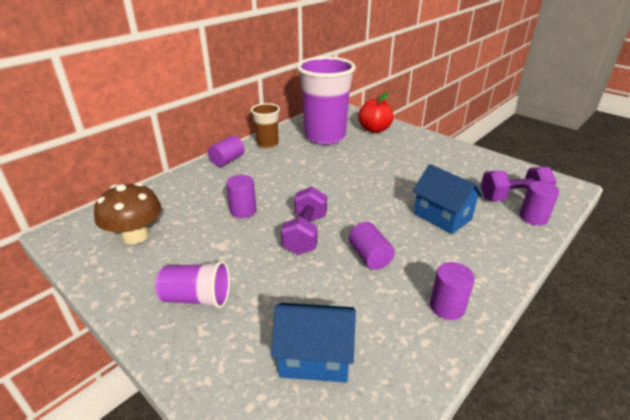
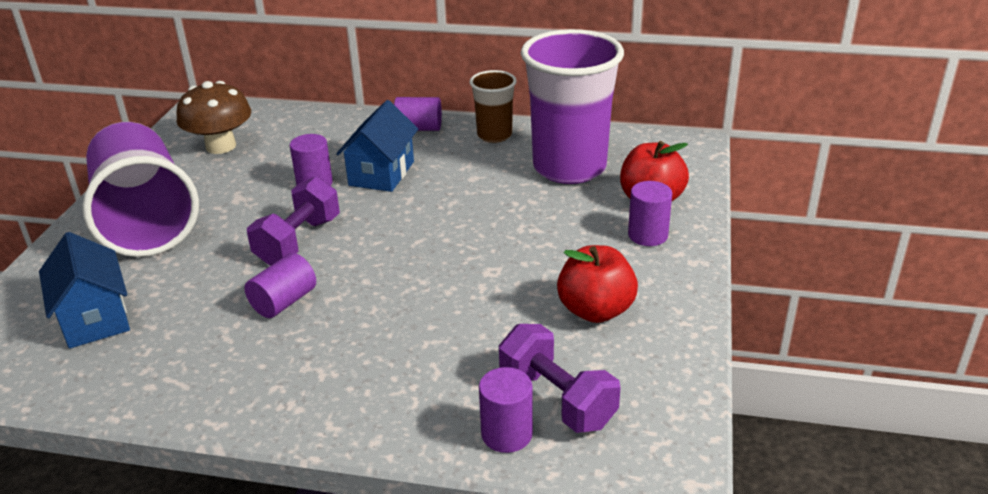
camera: 60 degrees right, 0 degrees up
(197, 298) = (145, 220): purple cup -> purple cup, size x1.97
(305, 234) = (298, 241): purple dumbbell -> purple dumbbell turned 45 degrees counterclockwise
(442, 216) = (428, 337): blue house -> blue house (381, 173)
(447, 307) = (219, 389): purple cylinder -> purple cylinder (648, 235)
(451, 168) = (595, 310): none -> red apple

